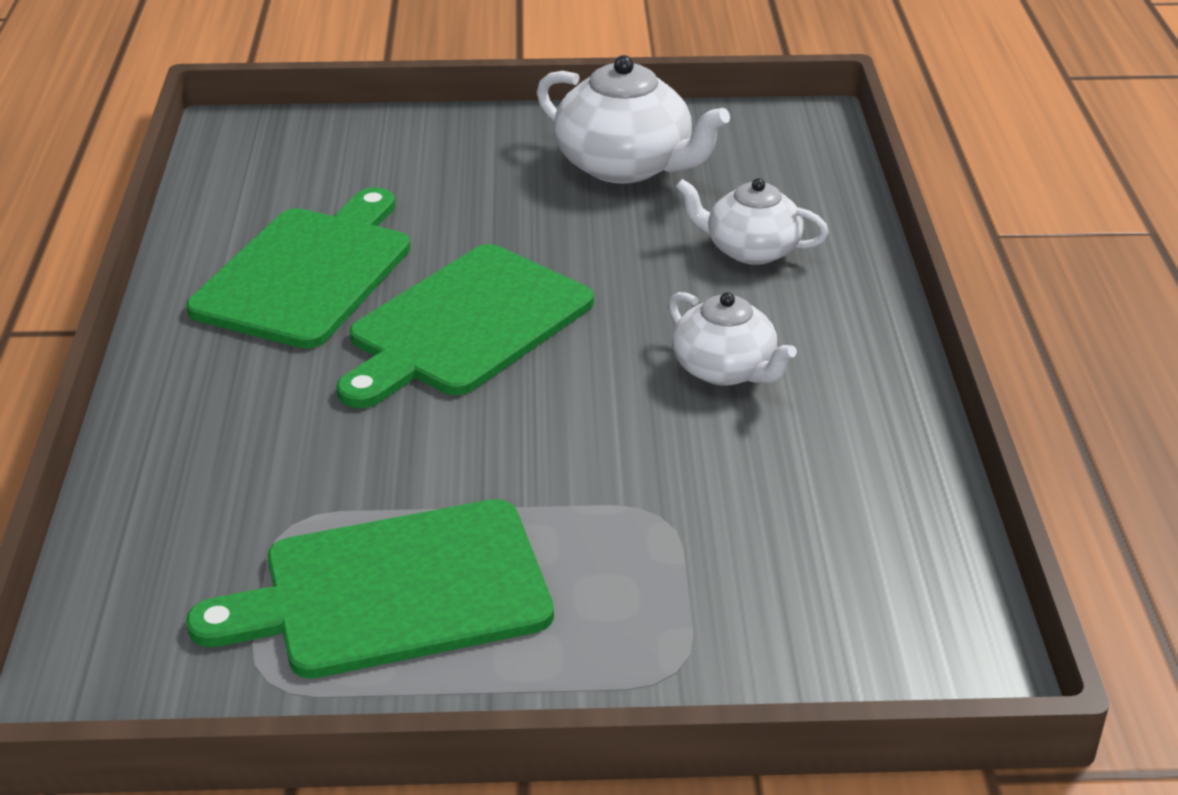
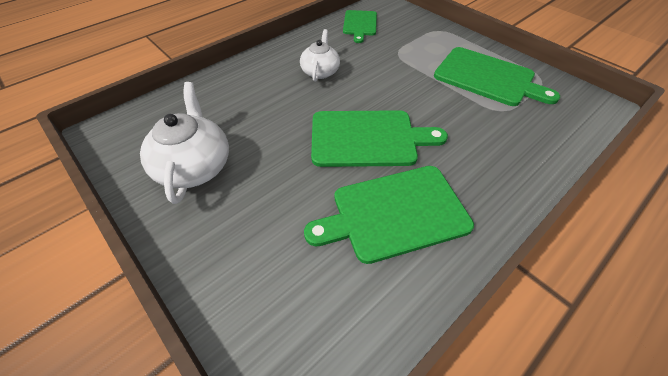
camera: 130 degrees left, 15 degrees up
(750, 250) = (239, 98): white teapot -> none
(873, 537) = (360, 24): none -> green cutting board

